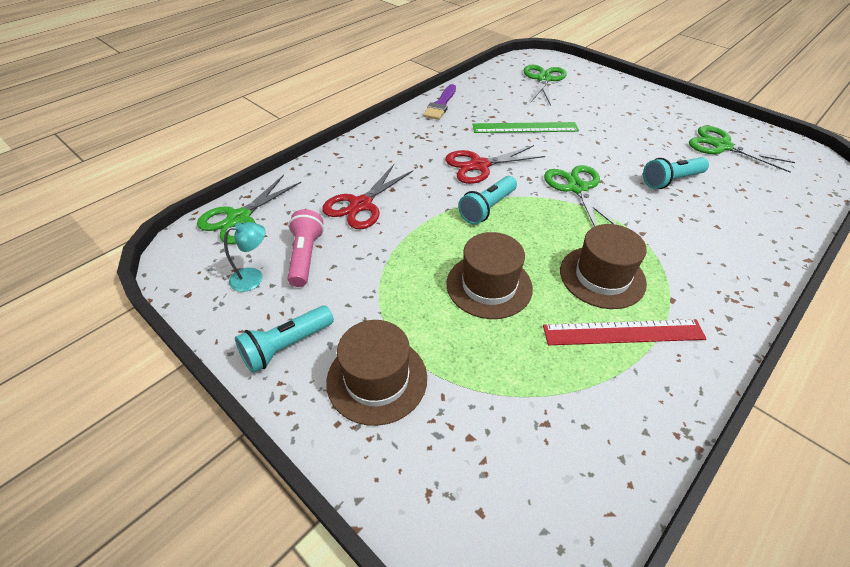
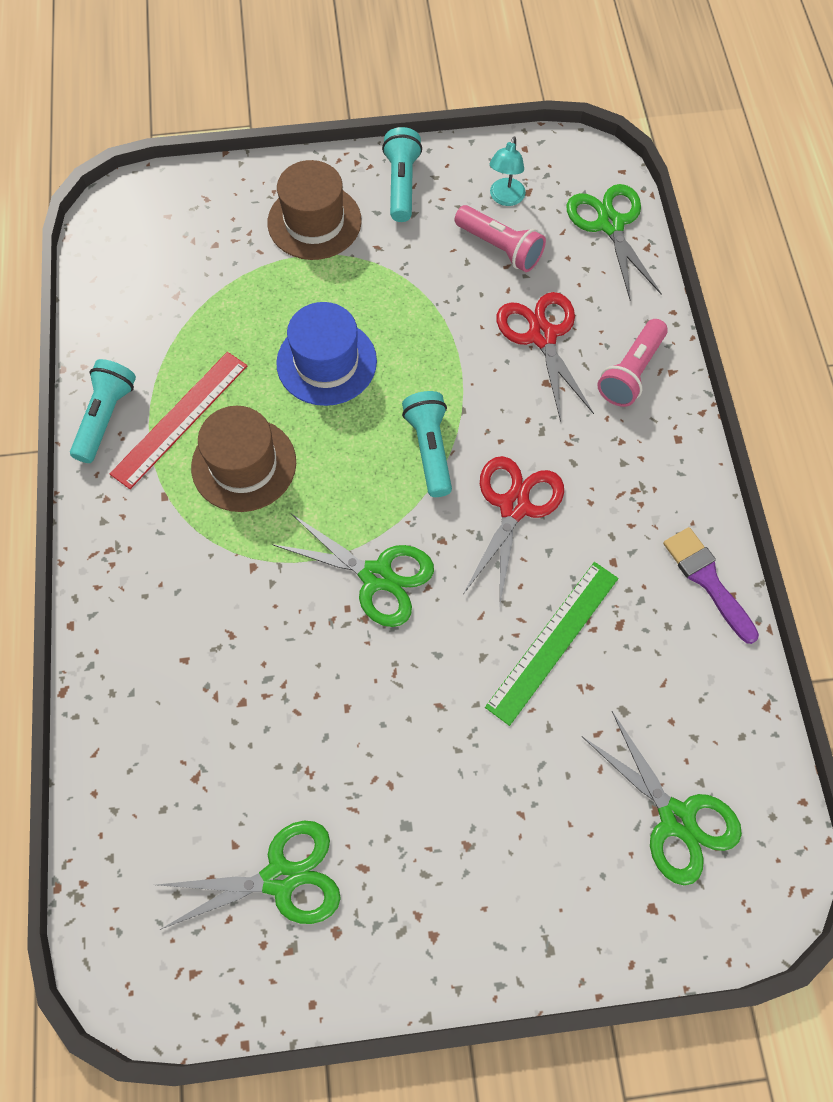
camera: 130 degrees right, 20 degrees up
(351, 165) = (631, 372): none -> pink flashlight
(489, 285) = (326, 362): brown hat -> blue hat
(671, 180) = (289, 705): turquoise flashlight -> turquoise flashlight (106, 417)

